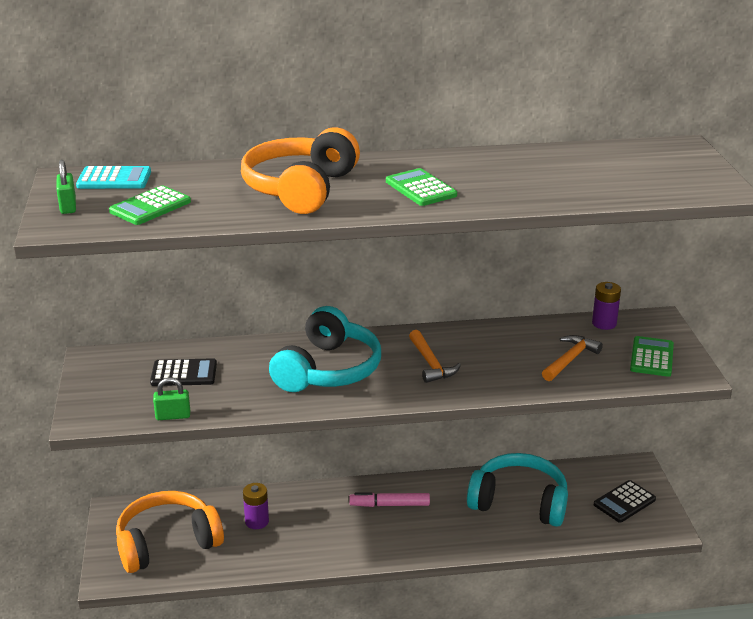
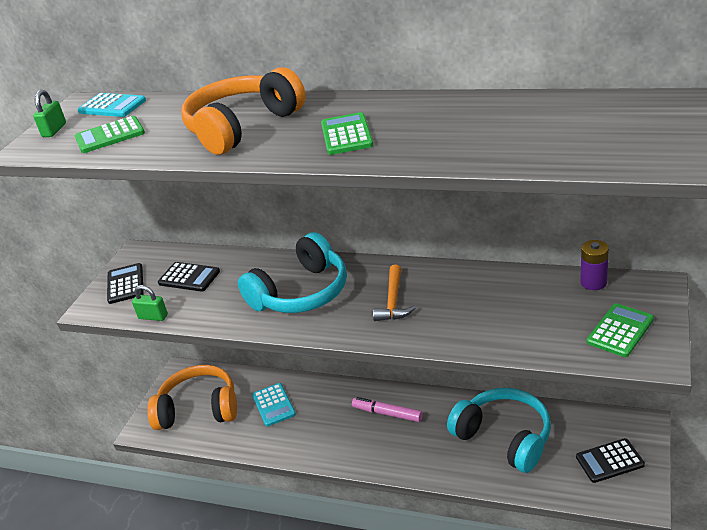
camera: 30 degrees right, 5 degrees up
(107, 390) = (125, 284): none -> black calculator
(257, 521) = (274, 405): purple battery -> turquoise calculator
(570, 359) = (530, 319): orange hammer -> none

